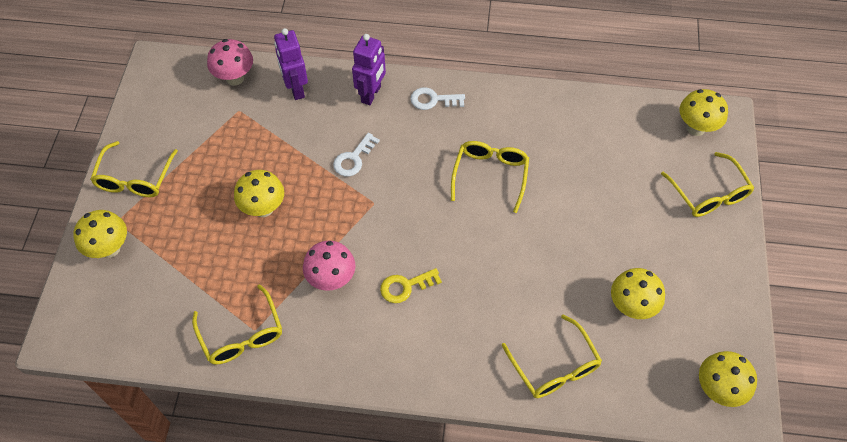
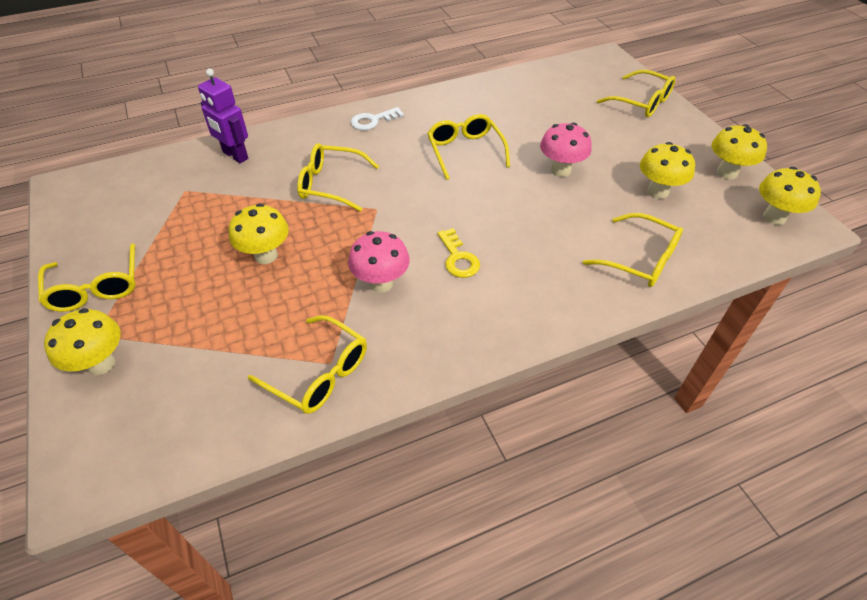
camera: 30 degrees left, 10 degrees down
(235, 78) = (164, 168): pink mushroom -> pink mushroom (561, 170)
(353, 159) = (331, 184): white key -> yellow glasses
(371, 94) = (313, 135): purple robot -> none
(405, 286) = (458, 258): yellow key -> yellow key turned 60 degrees counterclockwise
(696, 128) = (594, 69): yellow mushroom -> yellow mushroom (727, 172)

